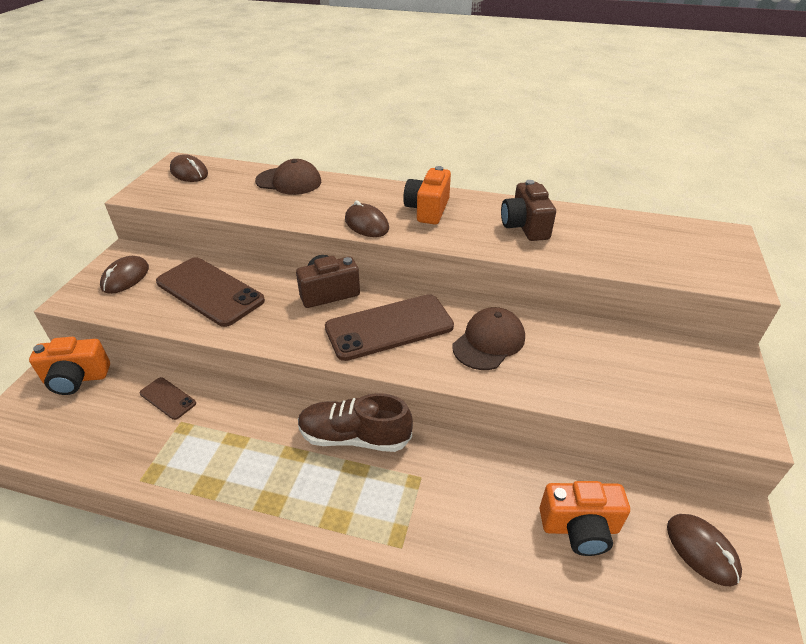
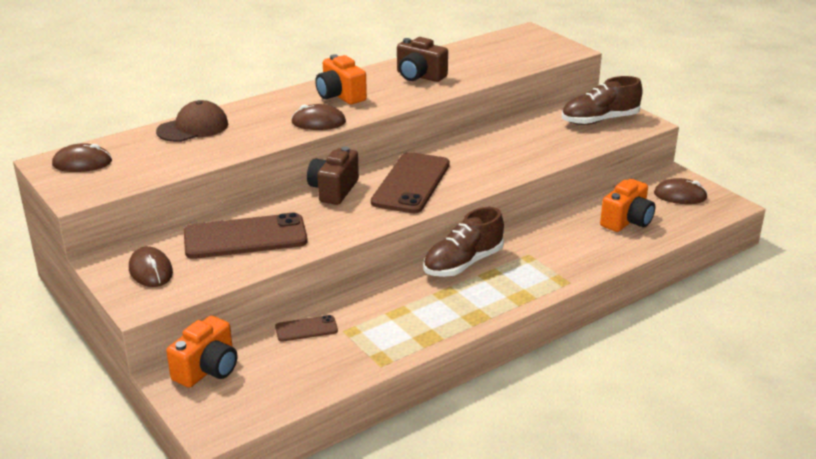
camera: 50 degrees left, 10 degrees down
(489, 342) = (479, 157): brown cap -> none
(691, 385) = (600, 120): none -> brown shoe

